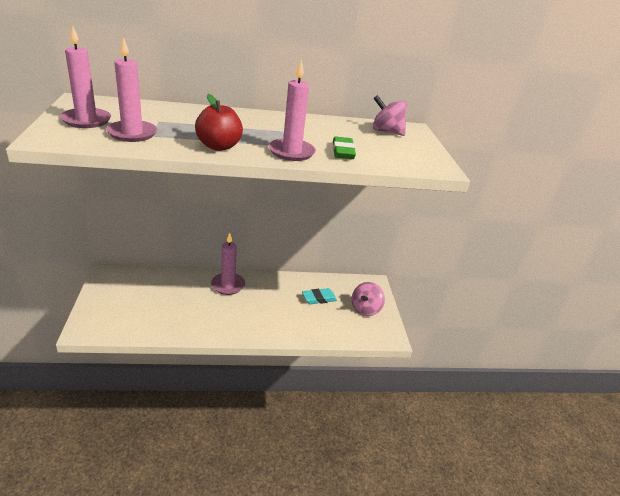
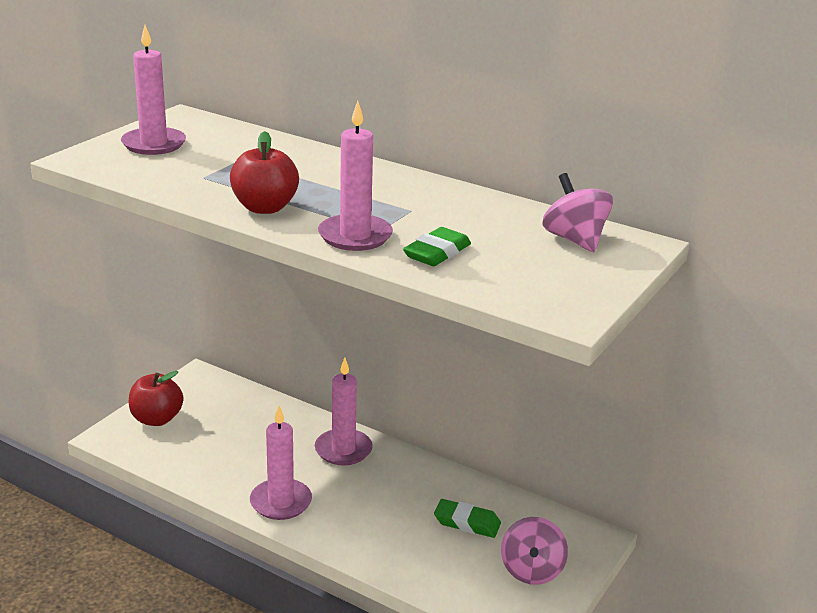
camera: 40 degrees right, 5 degrees down
(104, 308) = (156, 419): none -> red apple
(132, 133) = (183, 170): pink candle -> pink candle (281, 502)
(319, 298) = (467, 523): turquoise eraser -> green eraser
(365, 309) = (531, 570): pink spinning top -> pink spinning top turned 60 degrees counterclockwise

